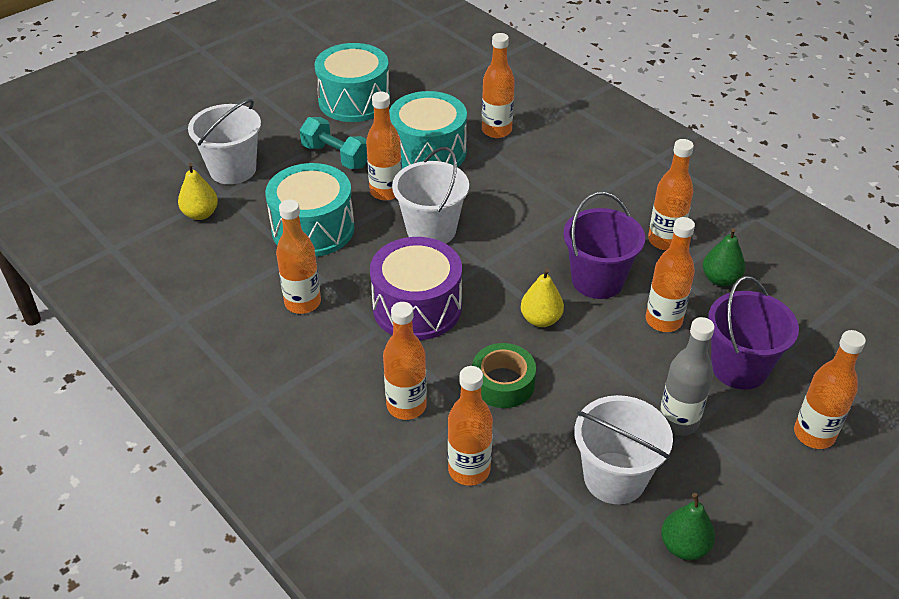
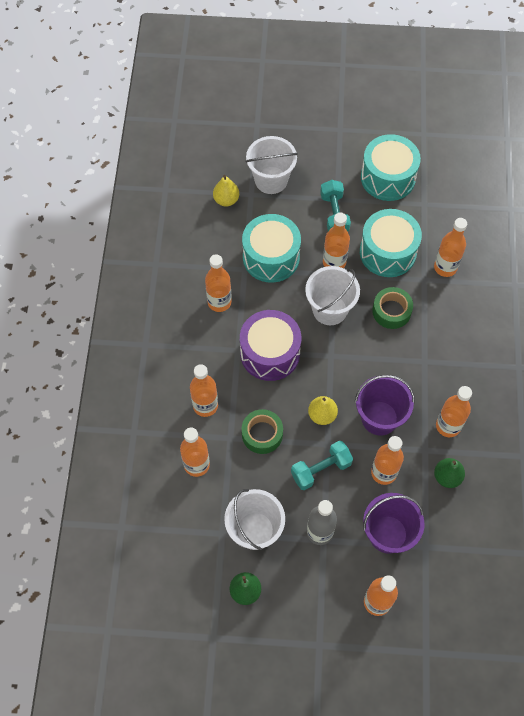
camera: 45 degrees right, 20 degrees up
(493, 192) = (391, 311): none -> green tape
(603, 366) = (321, 469): none -> turquoise dumbbell

